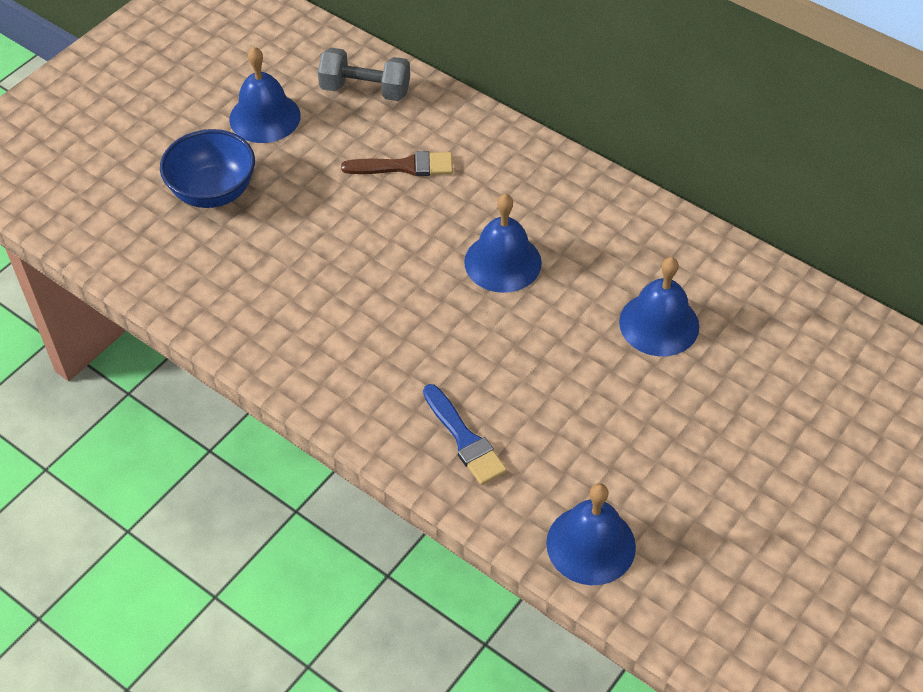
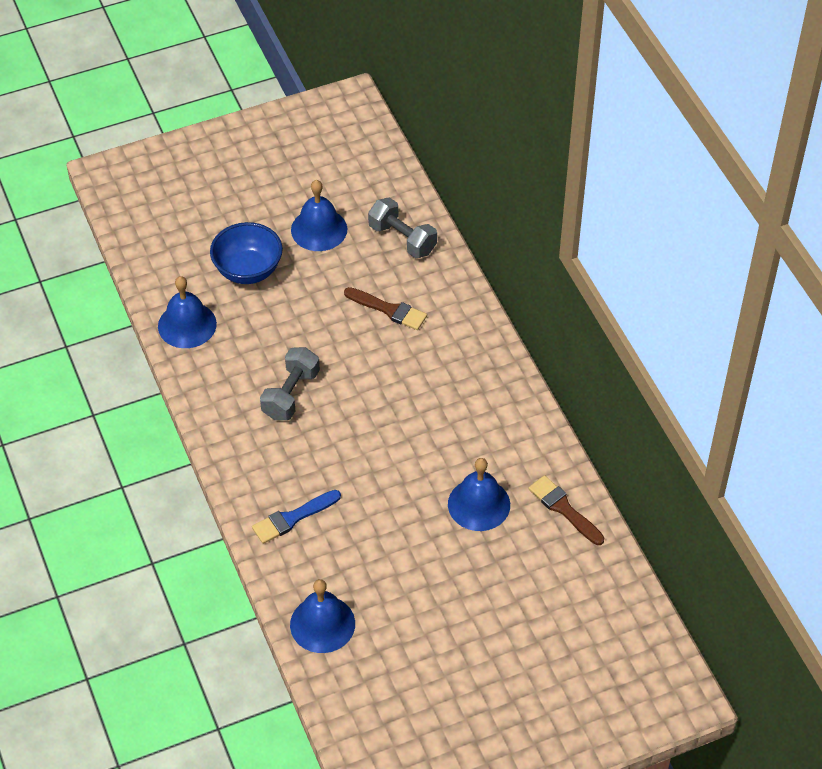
camera: 30 degrees right, 0 degrees up
(360, 302) = (291, 394): none -> grey dumbbell
(464, 439) = (292, 518): blue brush -> blue brush turned 60 degrees clockwise
(503, 262) = (405, 410): blue bell -> blue bell (187, 325)
(750, 286) = (564, 509): none -> brown brush

